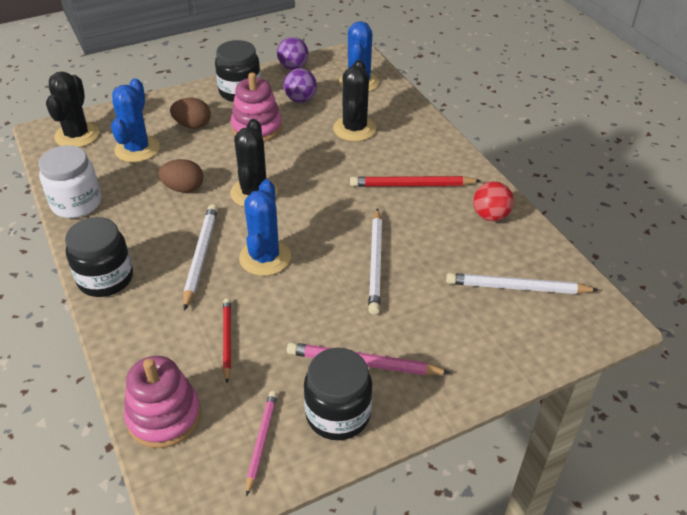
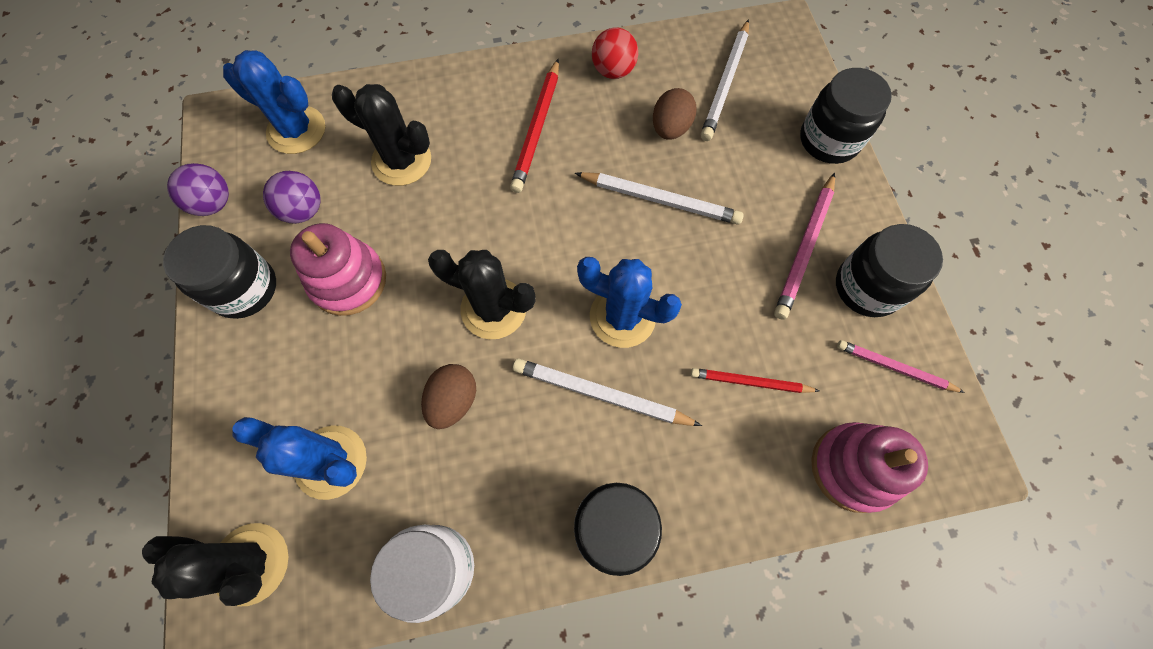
camera: 75 degrees left, 25 degrees up
(192, 125) = (303, 370): brown egg -> brown egg (670, 128)
(491, 370) = (829, 140): none -> black jar

